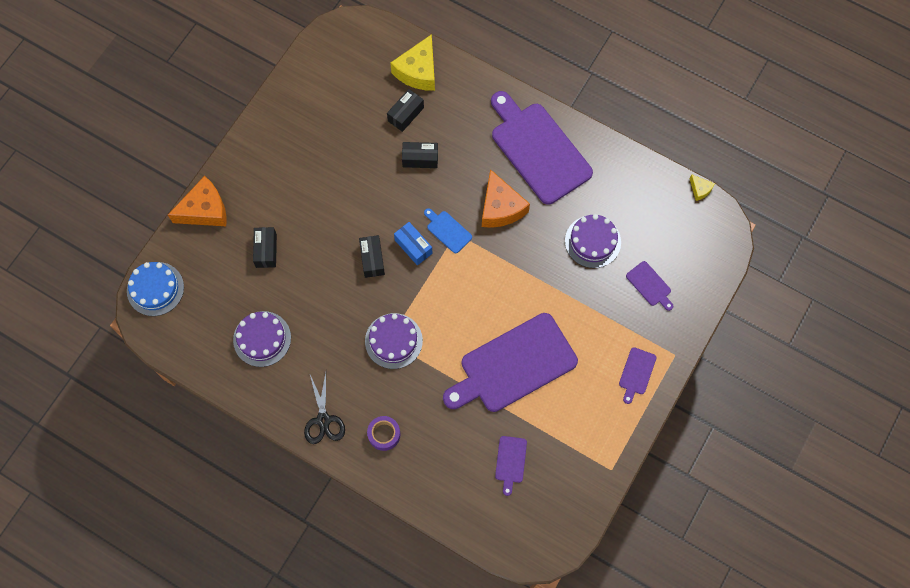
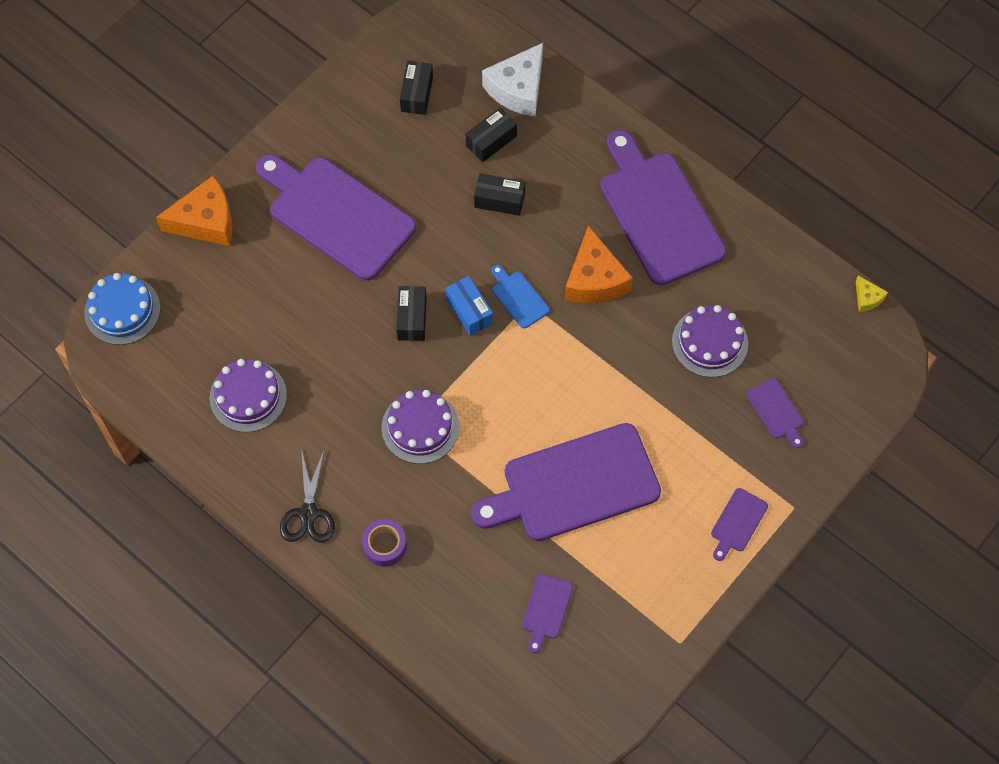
camera: 10 degrees right, 5 degrees down
(266, 250) = (275, 285): black box -> black box (417, 94)
(301, 189) = (336, 215): none -> purple cutting board
(418, 71) = (518, 89): yellow cheese -> white cheese

